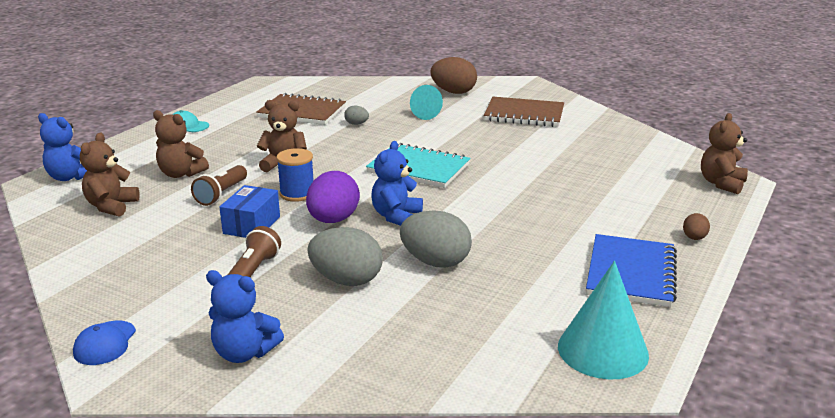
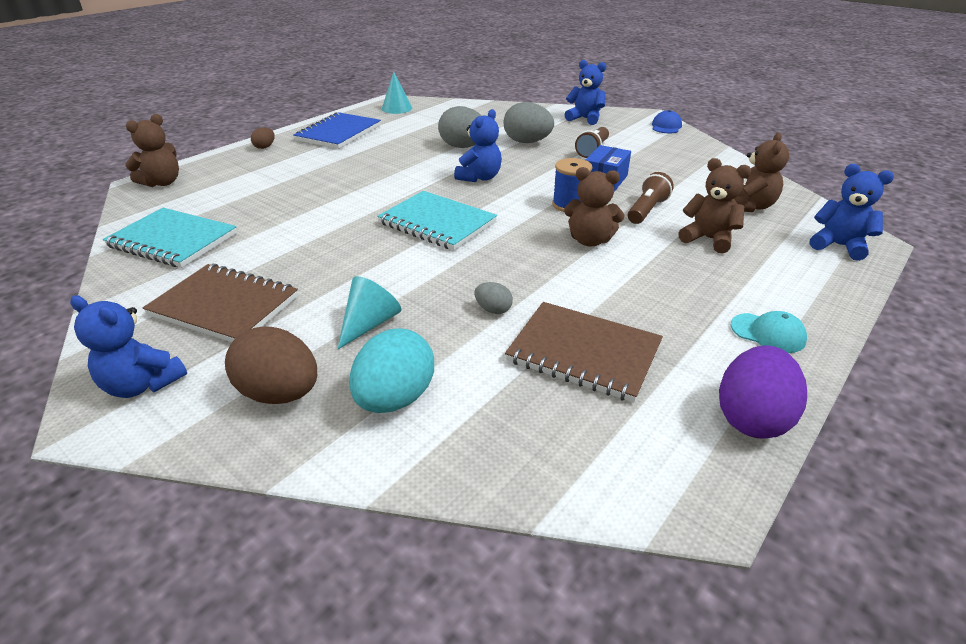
camera: 170 degrees left, 10 degrees up
(333, 220) = (534, 179): purple egg -> purple egg (751, 418)
(397, 94) = (395, 398): none -> turquoise egg
(522, 90) = (142, 384): none -> blue teddy bear
(602, 350) = (396, 108): turquoise cone -> turquoise cone, size x0.65
(618, 141) = (173, 240): none -> turquoise notebook

